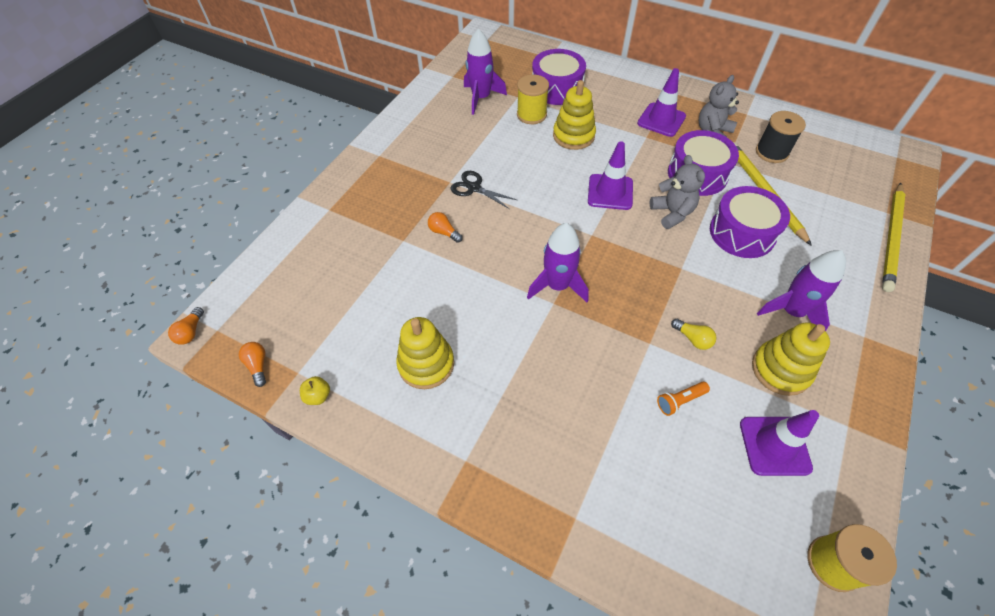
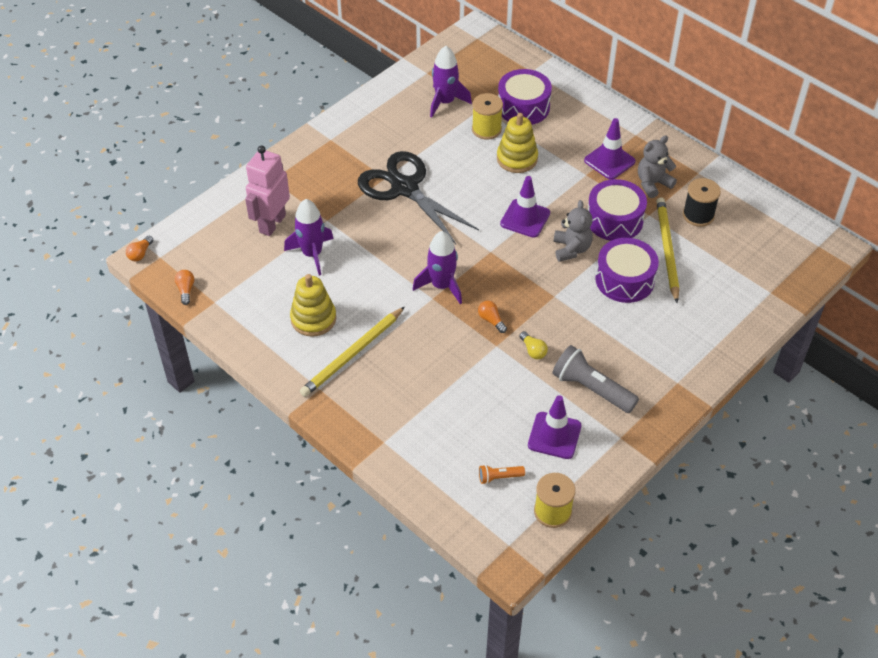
camera: 15 degrees right, 5 degrees down
(318, 396) = (225, 321): yellow apple -> none
(342, 258) = (272, 223): none -> pink robot
(444, 232) = (364, 221): orange light bulb -> orange light bulb (491, 320)
(474, 188) = (404, 188): black scissors -> black scissors, size x2.17
(680, 401) = (498, 390): orange flashlight -> orange flashlight (499, 477)
(780, 370) = (591, 388): yellow stacking toy -> grey flashlight
(791, 311) = (628, 350): purple rocket -> purple rocket (312, 254)
(891, 238) = (758, 314): yellow pencil -> yellow pencil (353, 354)

